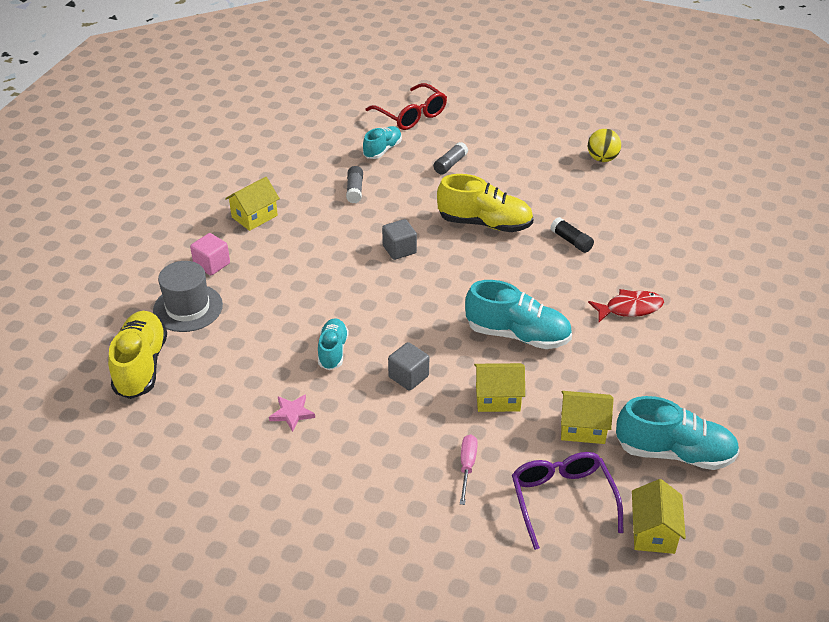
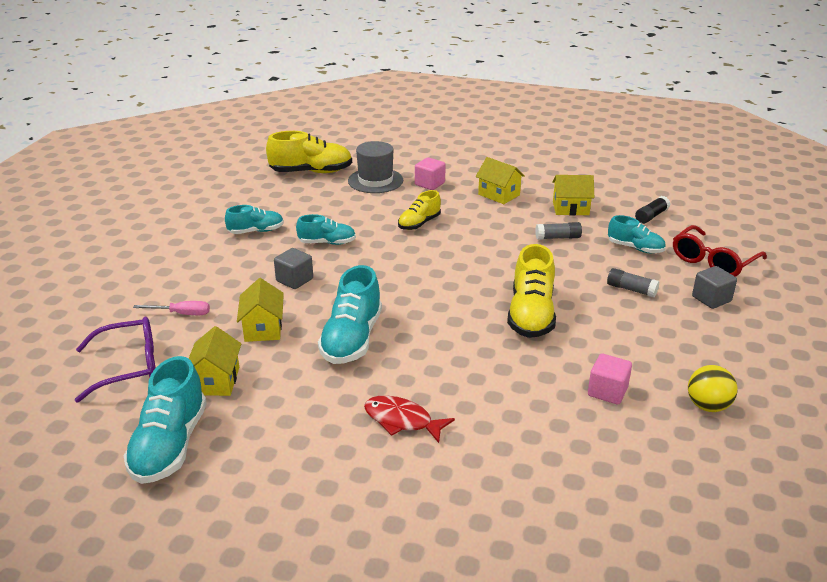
camera: 85 degrees right, 10 degrees down
(292, 413) = (256, 231): pink star -> turquoise shoe
(305, 278) = (419, 223): none -> yellow shoe
(399, 249) = (471, 266): grey cube -> grey cube (711, 299)
(571, 241) = (518, 376): black glue stick -> black glue stick (651, 216)
(588, 200) = (607, 391): none -> pink cube
(630, 308) = (402, 420): red fish -> red fish turned 135 degrees clockwise
(653, 532) = (71, 424): yellow house -> yellow house (570, 208)

